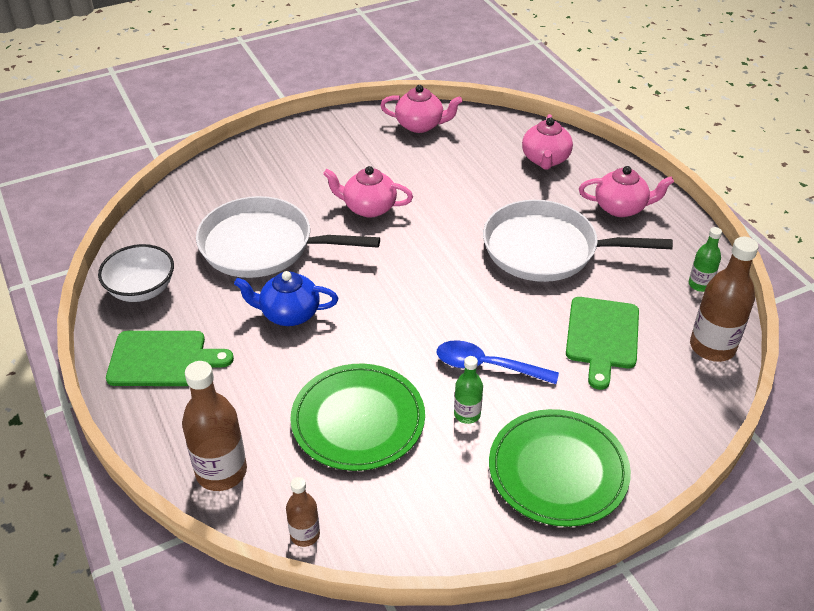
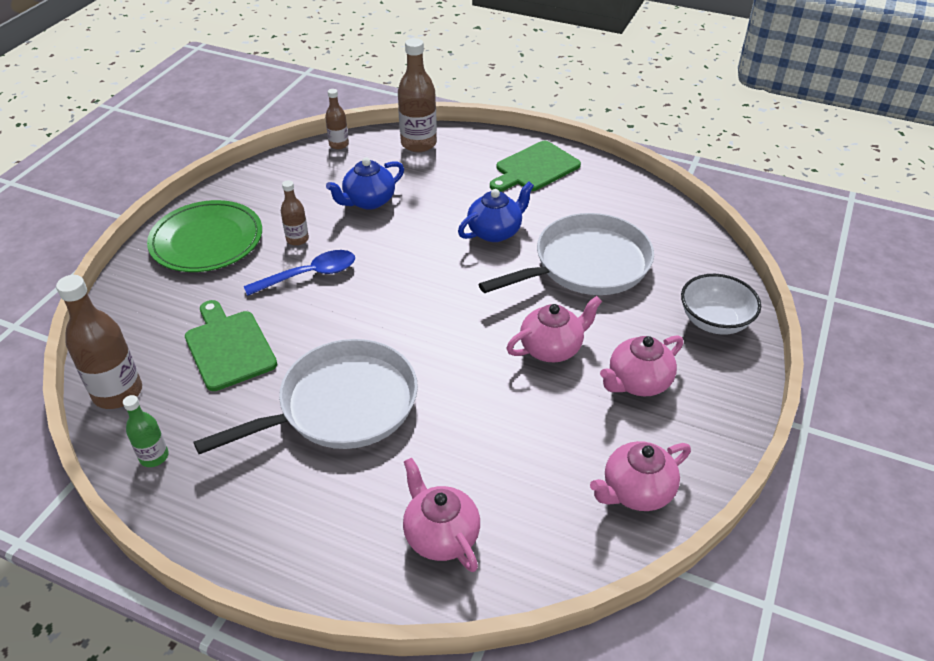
camera: 140 degrees right, 0 degrees up
(141, 290) = (615, 192): white bowl -> white bowl (714, 321)
(358, 420) = (368, 201): green plate -> blue teapot
(467, 414) = (297, 239): green bottle -> brown bottle
(621, 208) = (296, 513): pink teapot -> pink teapot (638, 382)

